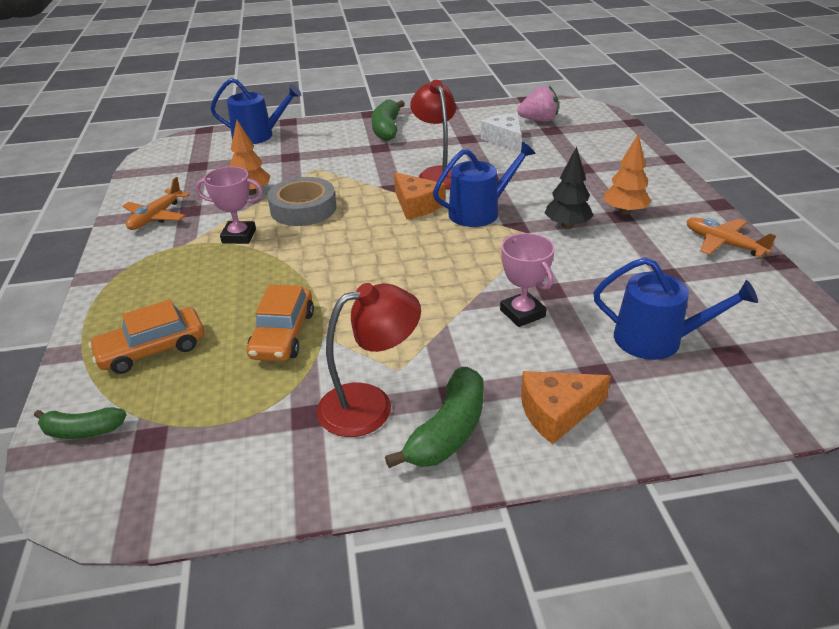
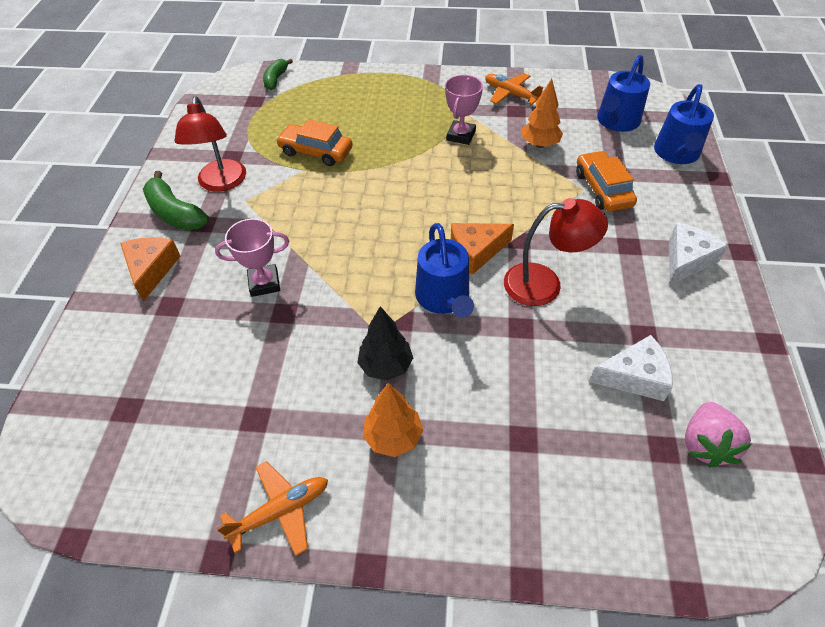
camera: 105 degrees right, 15 degrees up
(152, 349) = (333, 98): orange car -> orange car (603, 189)
(303, 209) = (496, 174): grey tape -> none
(387, 129) = (686, 260): green banana -> white cheese
(657, 340) = (177, 362): blue watering can -> blue watering can (616, 122)

